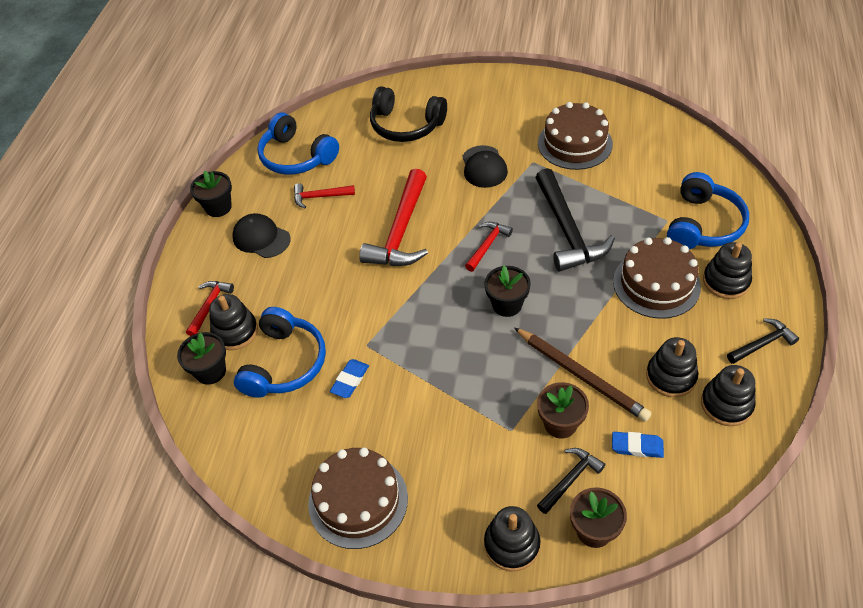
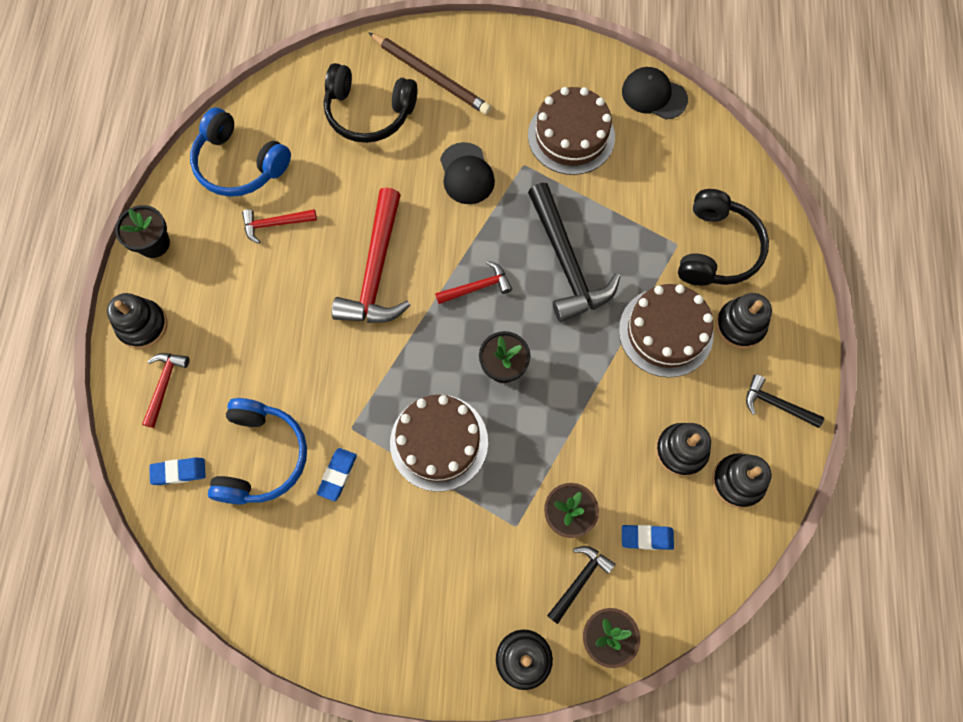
camera: 10 degrees left, 20 degrees up
(210, 371) = (179, 472): black flower pot -> blue eraser
(235, 331) = (199, 418): black stacking toy -> black stacking toy (142, 325)
(261, 238) = (212, 287): black cap -> black cap (654, 95)
(358, 500) = (361, 620): brown cake -> brown cake (439, 442)
(487, 245) = (477, 287): red hammer -> red hammer turned 45 degrees clockwise
(581, 375) = (587, 454): brown pencil -> brown pencil (431, 76)
(703, 224) = (717, 249): blue headphones -> black headphones
(762, 344) = (776, 404): black hammer -> black hammer turned 120 degrees counterclockwise

